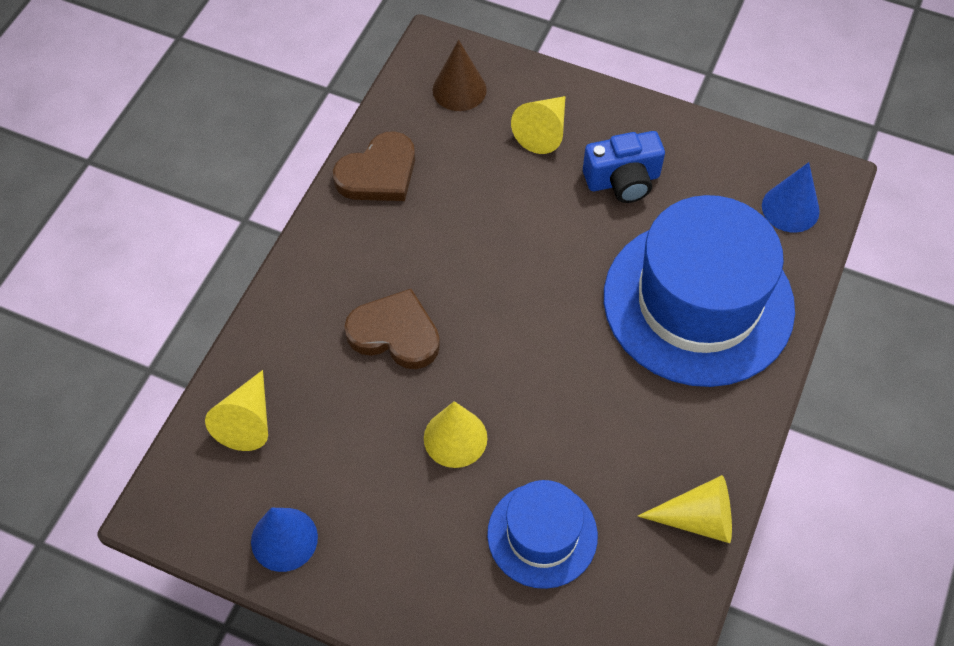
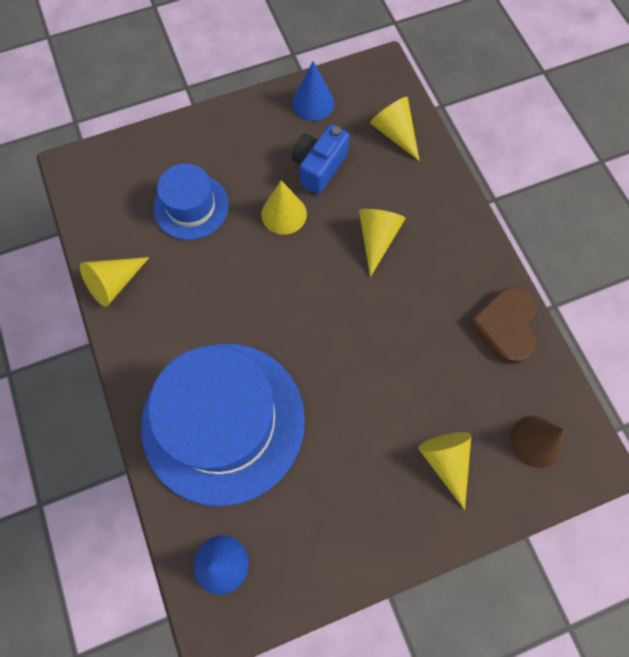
camera: 135 degrees right, 10 degrees up
(395, 333) = (377, 239): brown heart -> yellow cone
(623, 180) = (354, 472): blue camera -> blue camera (319, 167)

